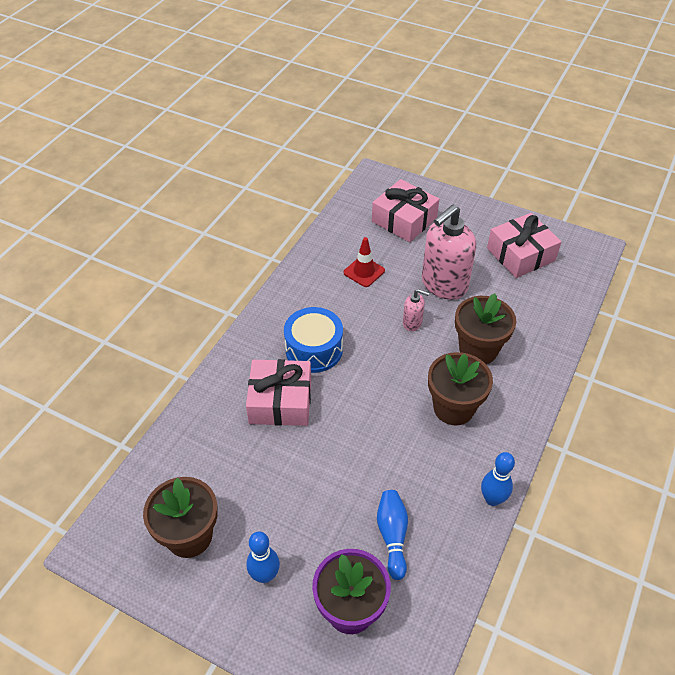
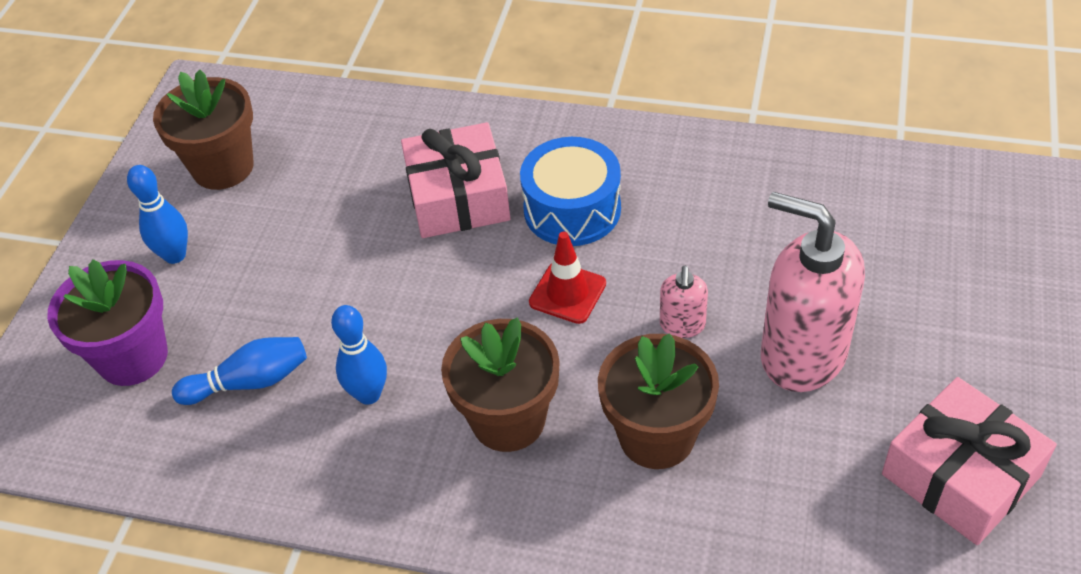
camera: 80 degrees right, 0 degrees up
(364, 272) = (777, 231): red traffic cone -> red traffic cone (567, 293)
(404, 220) = (951, 260): pink gift -> none
(492, 499) = (335, 505): blue bowling pin -> blue bowling pin (368, 394)

